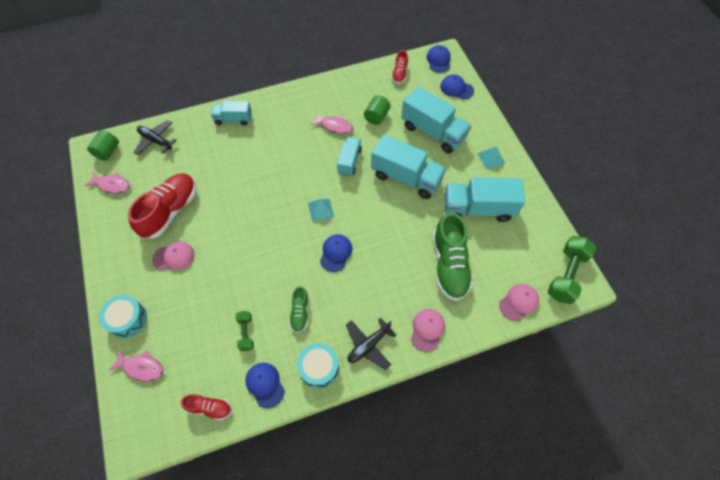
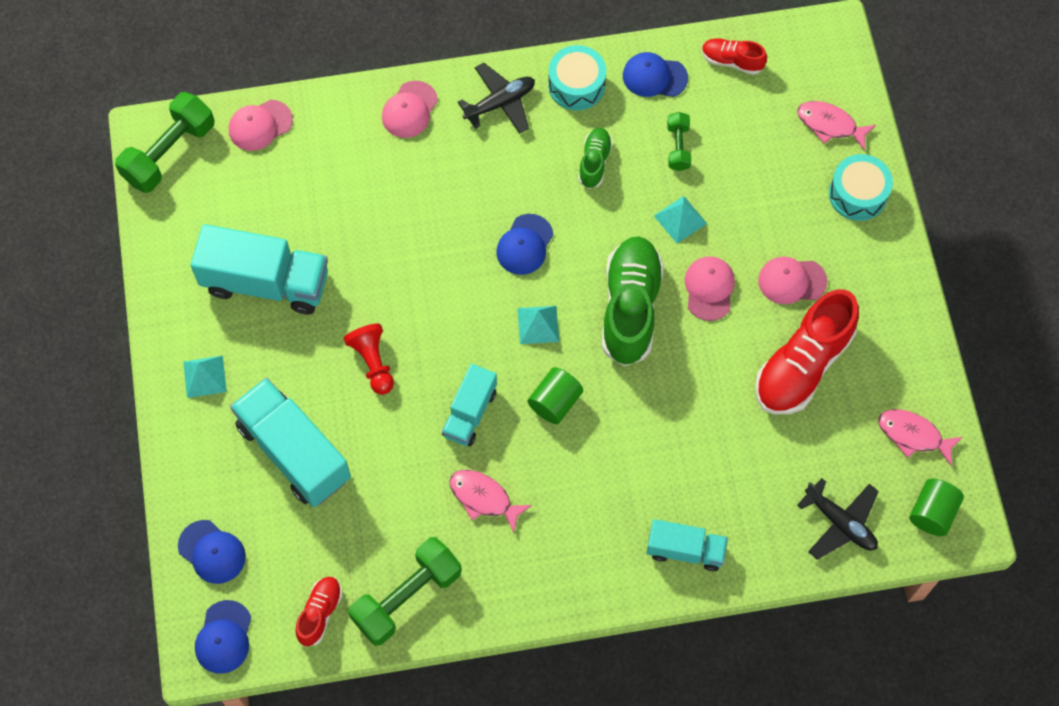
camera: 170 degrees left, 5 degrees up
(223, 244) = (709, 289): none -> pink cap
(242, 284) = (680, 219): none -> turquoise pyramid
(265, 384) = (654, 77): blue cap -> blue cap turned 120 degrees clockwise
(362, 84) = (407, 597): none -> green dumbbell
(376, 116) = (395, 508): green cylinder -> green cylinder (555, 402)
(406, 177) = (373, 362): turquoise truck -> red pawn
(449, 265) = (346, 197): green shoe -> green shoe (630, 308)

